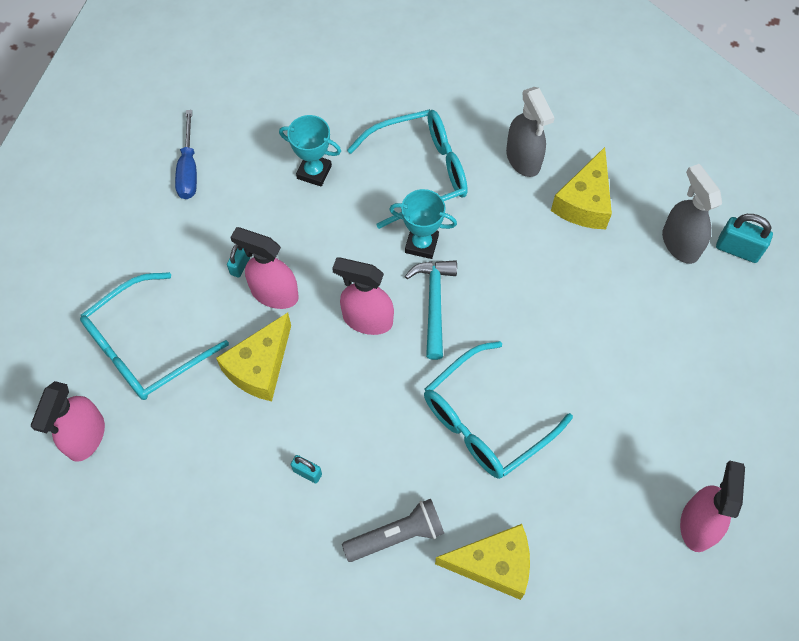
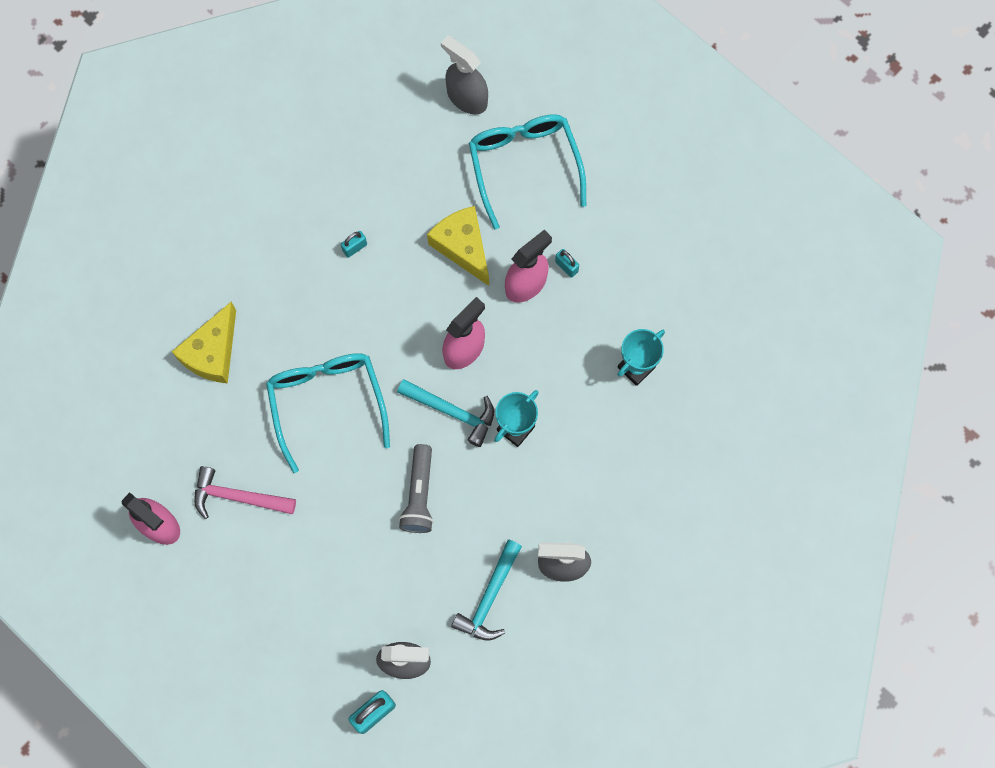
camera: 115 degrees right, 10 degrees up
(85, 437) = (467, 98): pink spray bottle -> grey spray bottle
(189, 169) = (689, 260): blue screwdriver -> none
(396, 535) = (271, 292): grey flashlight -> grey flashlight (419, 494)
(420, 172) = (592, 462): turquoise glasses -> none
(584, 202) = (489, 597): yellow cheese -> turquoise hammer
(625, 460) = (237, 497): none -> pink hammer

